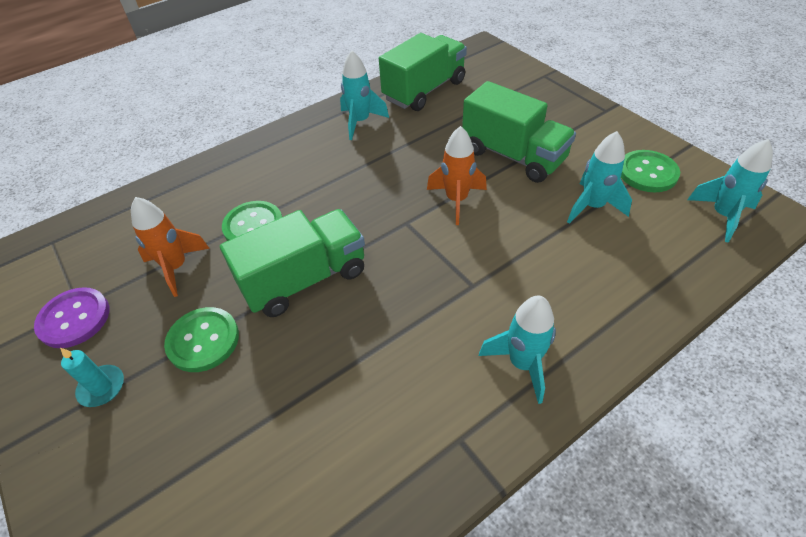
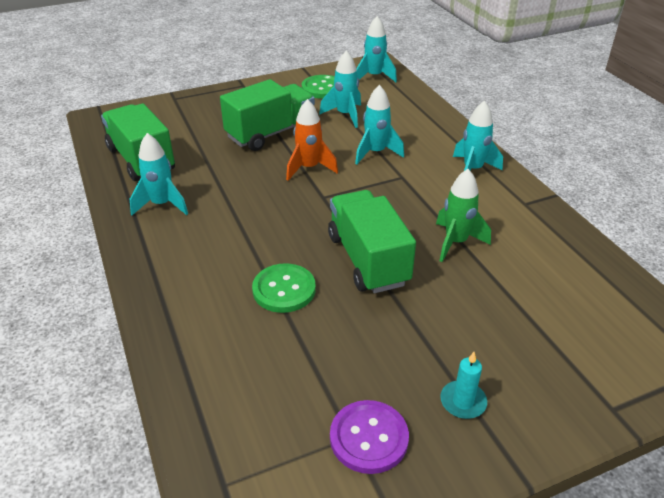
camera: 80 degrees left, 10 degrees down
(176, 267) = (321, 350): orange rocket -> none
(203, 340) = (421, 327): green button -> none
(349, 358) = (456, 242): none -> green rocket
(516, 251) = (375, 153): none -> turquoise rocket

